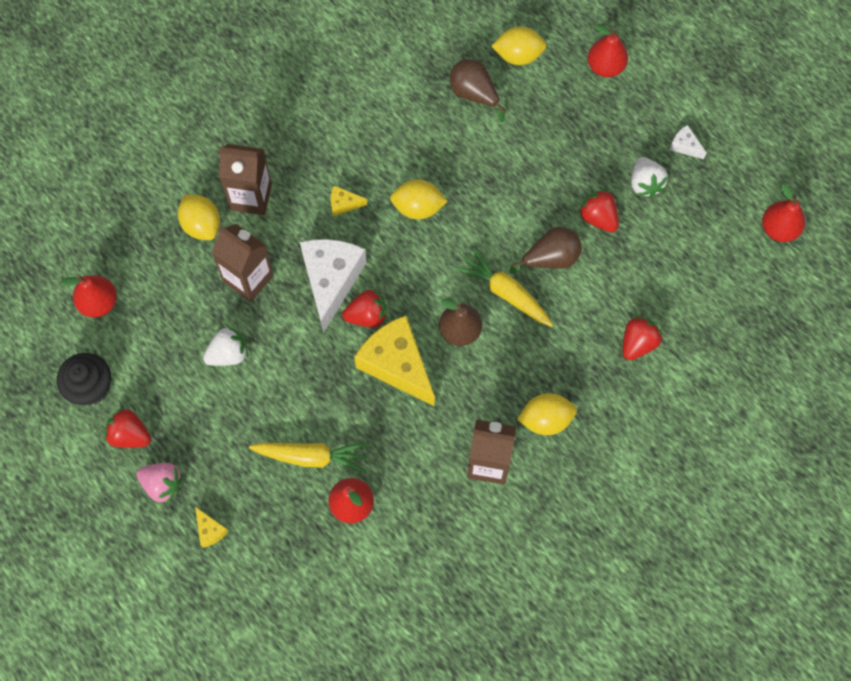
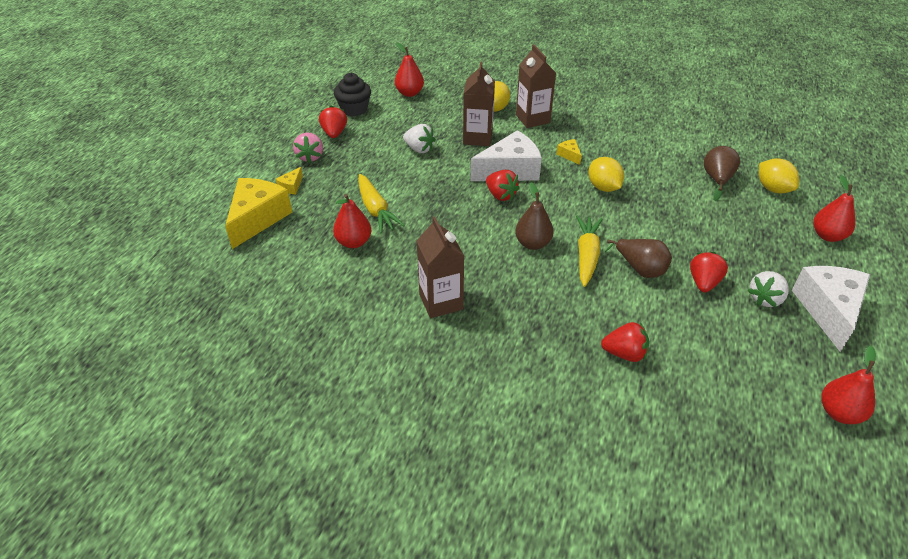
camera: 60 degrees right, 25 degrees down
(397, 365) = (478, 223): yellow cheese -> yellow cheese (257, 218)
(545, 420) = (504, 321): yellow lemon -> none
(685, 146) = (828, 310): white cheese -> white cheese, size x2.35

